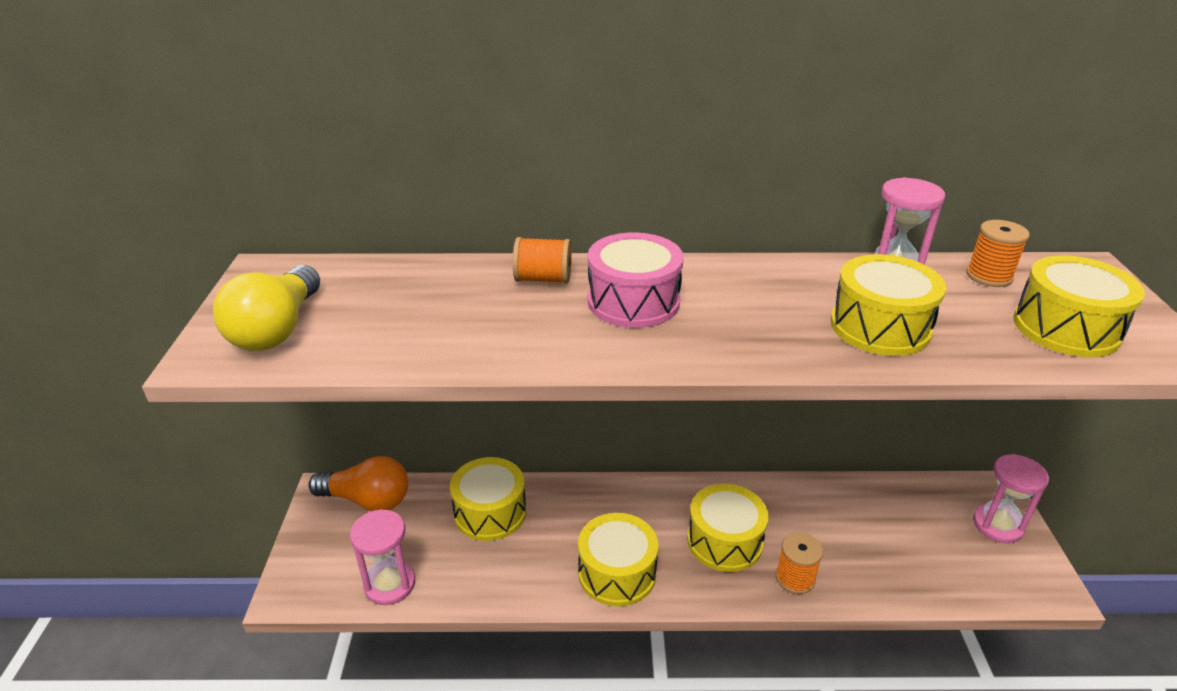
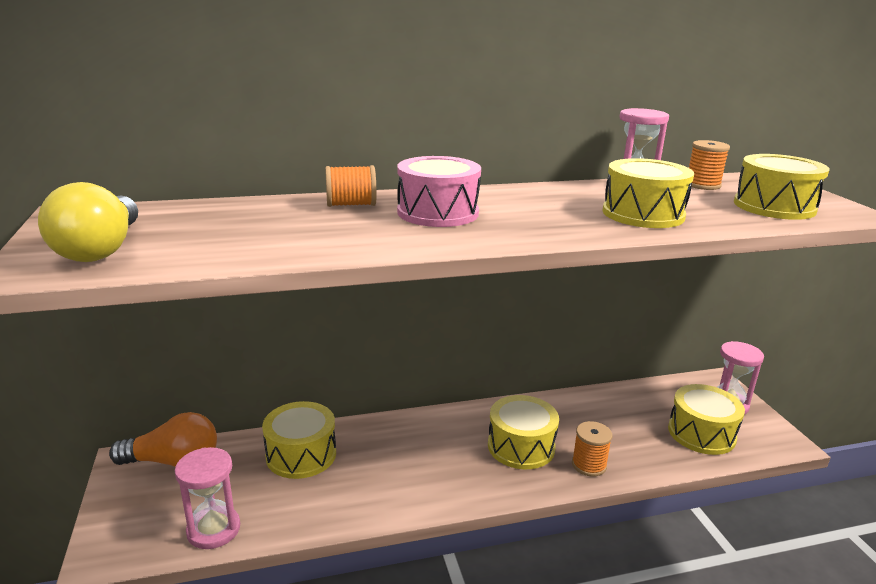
camera: 15 degrees left, 10 degrees down
(617, 573) = (434, 485): yellow drum -> yellow drum (701, 433)

